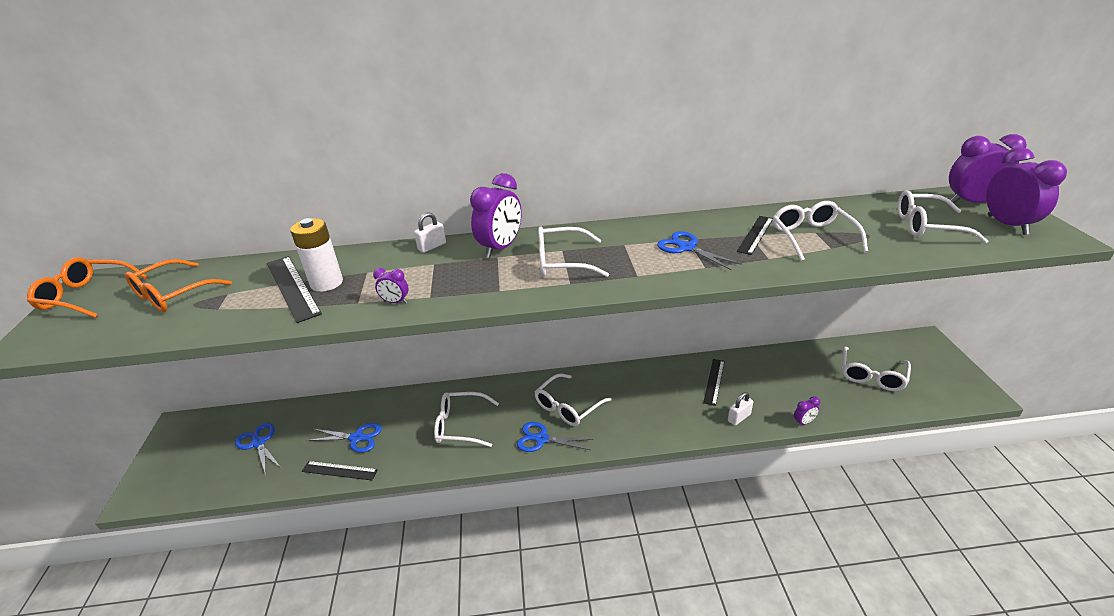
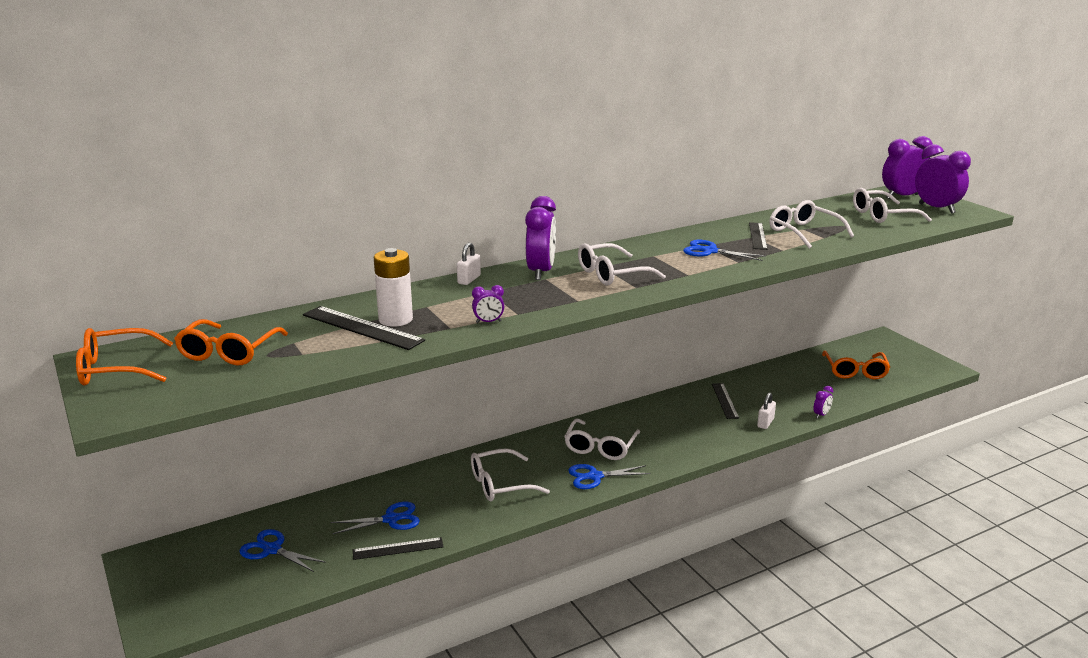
camera: 25 degrees left, 10 degrees down
(871, 375) = (855, 371): white glasses -> orange glasses

